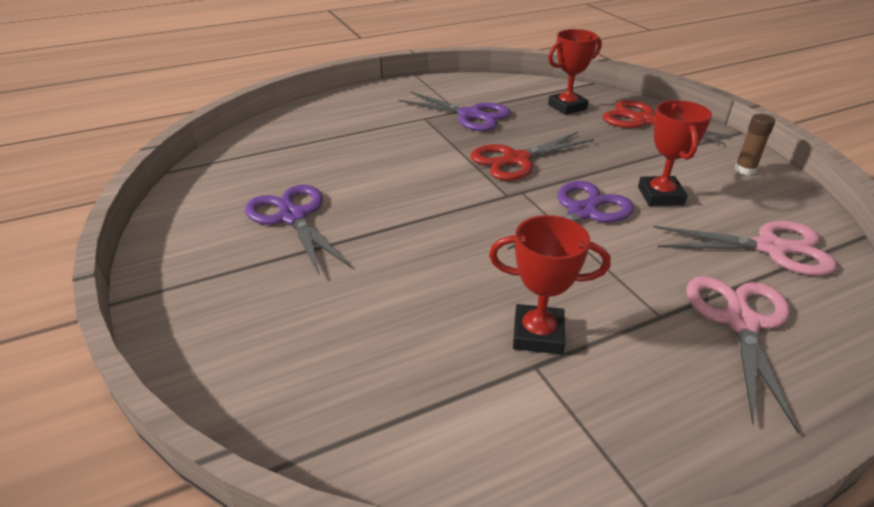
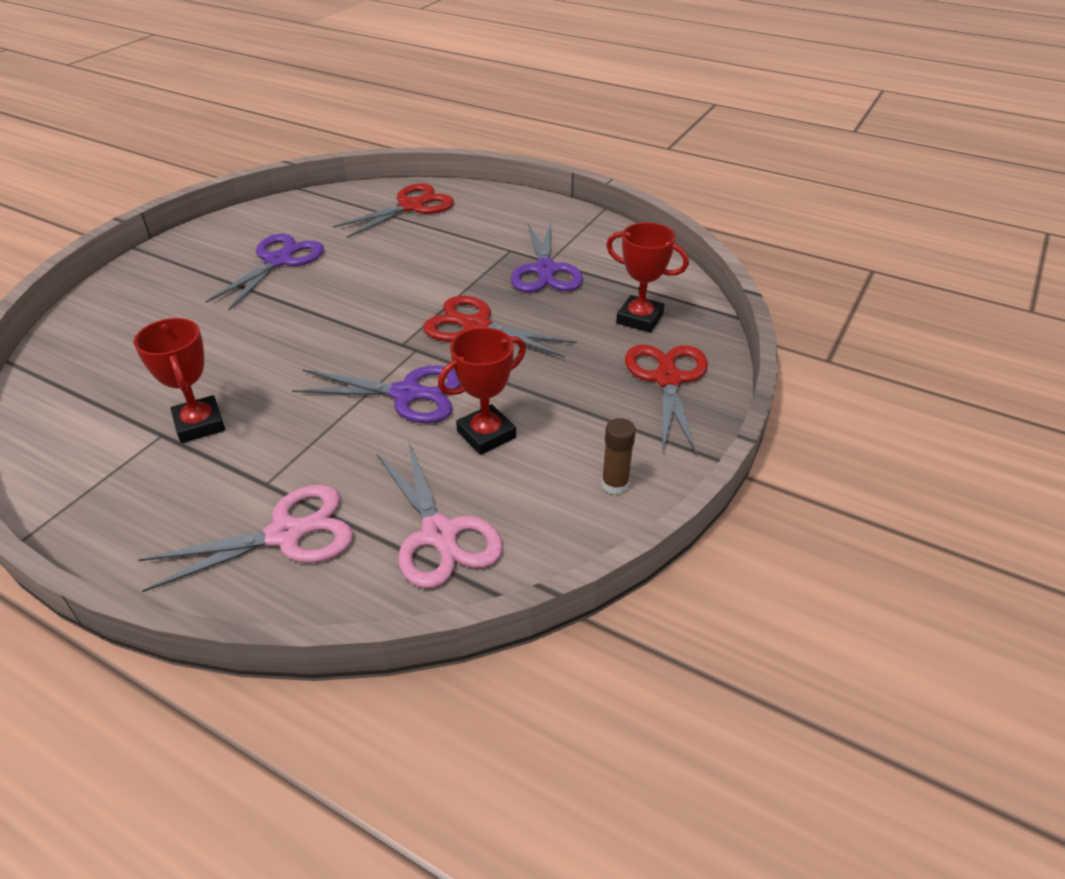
camera: 55 degrees right, 5 degrees up
(298, 133) = (411, 207): none -> red scissors

